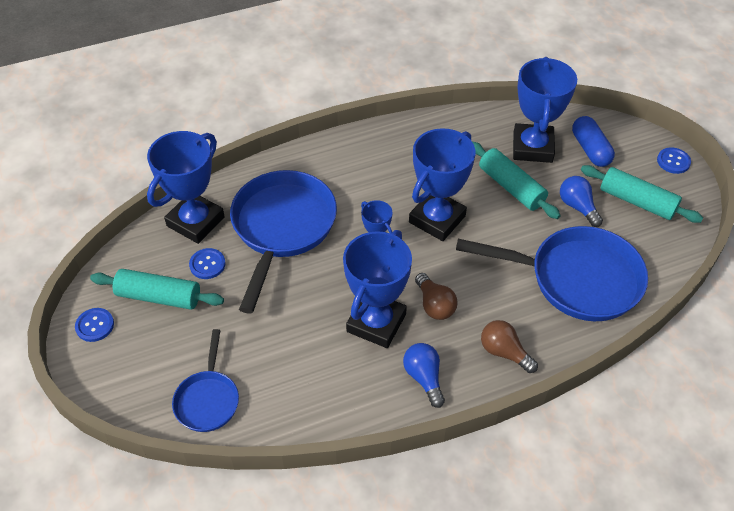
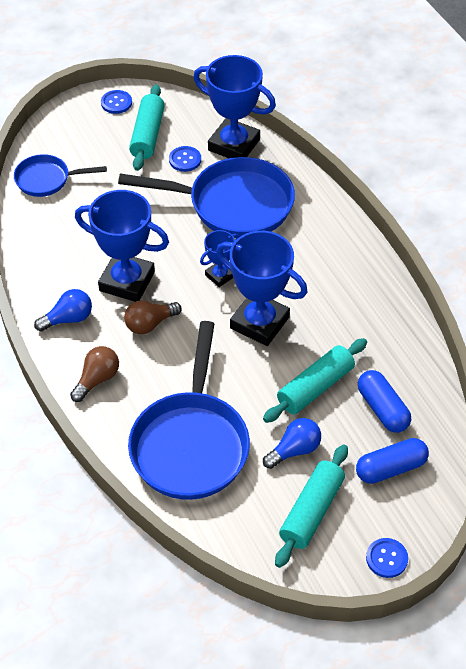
camera: 85 degrees right, 0 degrees up
(532, 147) = (382, 409): blue trophy -> blue capsule

